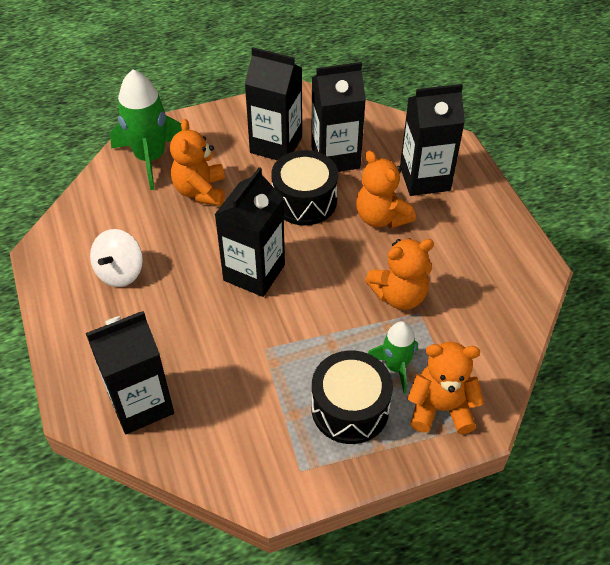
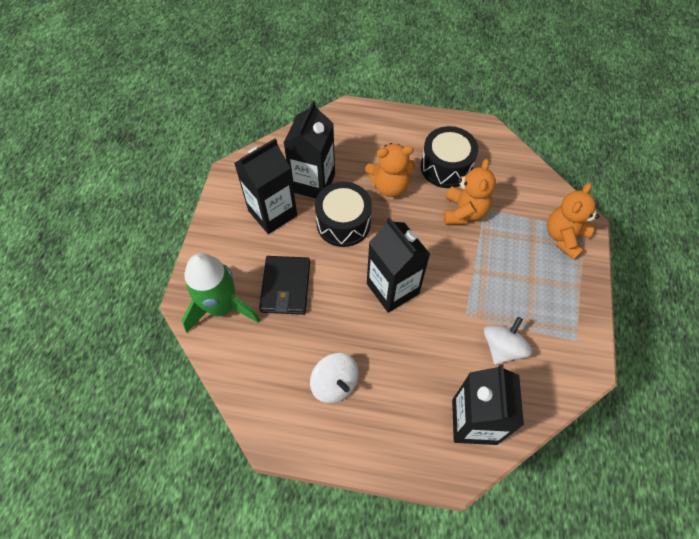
camera: 60 degrees left, 10 degrees up
(200, 191) = (285, 287): orange teddy bear -> black wallet
(244, 398) = (502, 347): none -> white spinning top
(350, 408) = (541, 287): black drum -> black drum (446, 167)
(395, 367) = (521, 244): green rocket -> none
(425, 178) = (370, 143): black carton -> none

